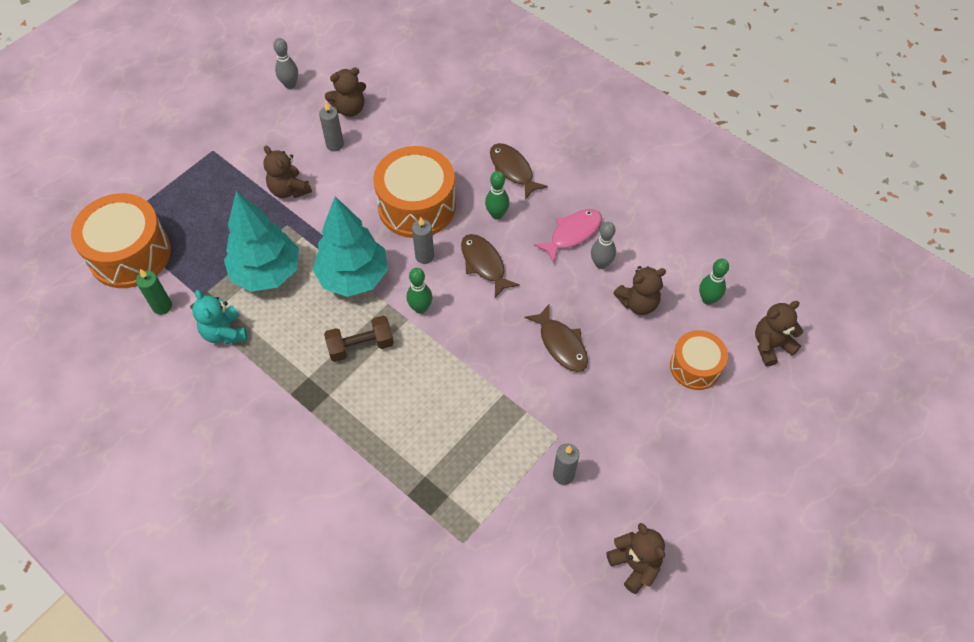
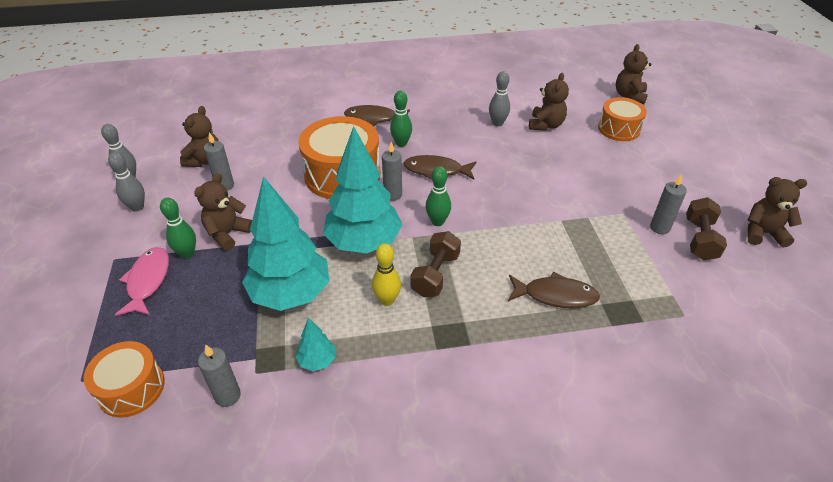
camera: 50 degrees left, 15 degrees down
(130, 254) = (131, 388): orange drum -> orange drum, size x0.59
(162, 306) = (228, 396): green candle -> grey candle
(224, 332) = (317, 361): turquoise teddy bear -> turquoise tree
(267, 117) = (137, 207): none -> grey bowling pin
(289, 190) = (228, 233): brown teddy bear -> brown teddy bear turned 120 degrees clockwise
(309, 333) = (387, 300): none -> yellow bowling pin
(561, 344) = (545, 172): brown fish -> brown fish (555, 295)
(572, 234) = (459, 122): pink fish -> pink fish (148, 281)
(576, 514) = (700, 239): none -> brown dumbbell
(708, 299) = (571, 100): green bowling pin -> green bowling pin (187, 254)

